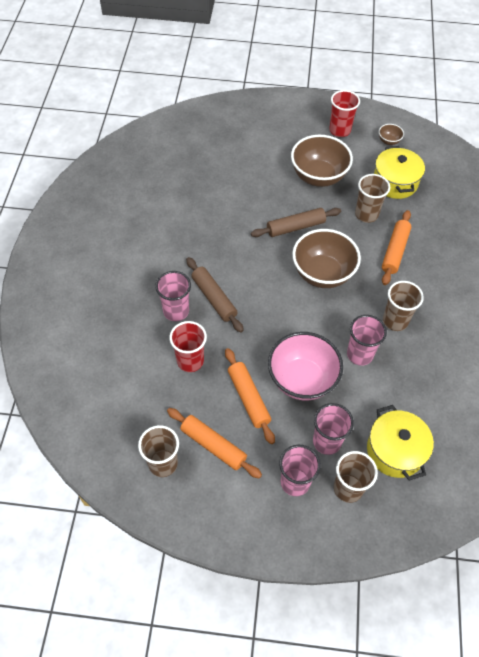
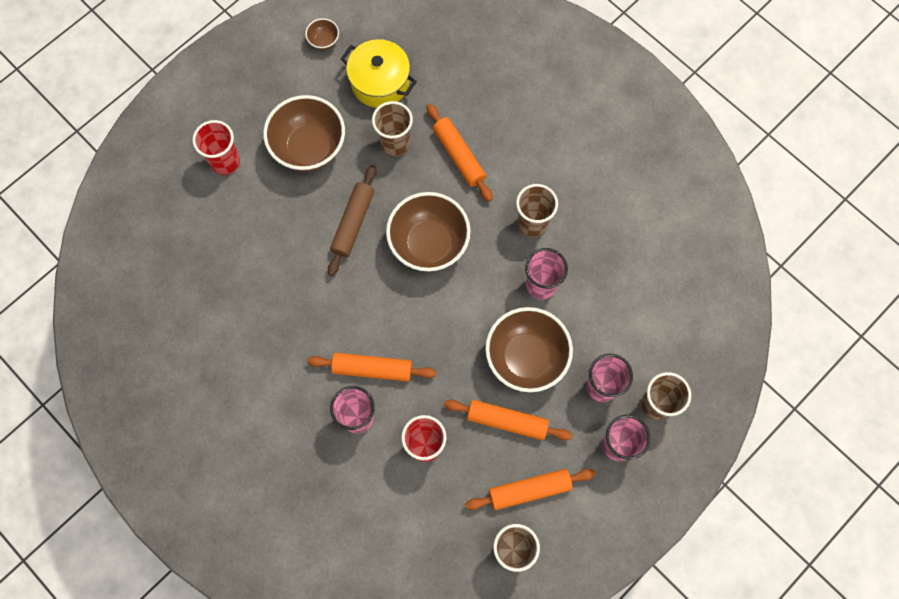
camera: 50 degrees left, 15 degrees up
(214, 298) = (372, 369): brown rolling pin -> orange rolling pin
(302, 380) = (526, 358): pink bowl -> brown bowl
(339, 130) = (267, 75): red cup -> red cup (225, 162)
(395, 451) = (653, 336): yellow pot -> none

